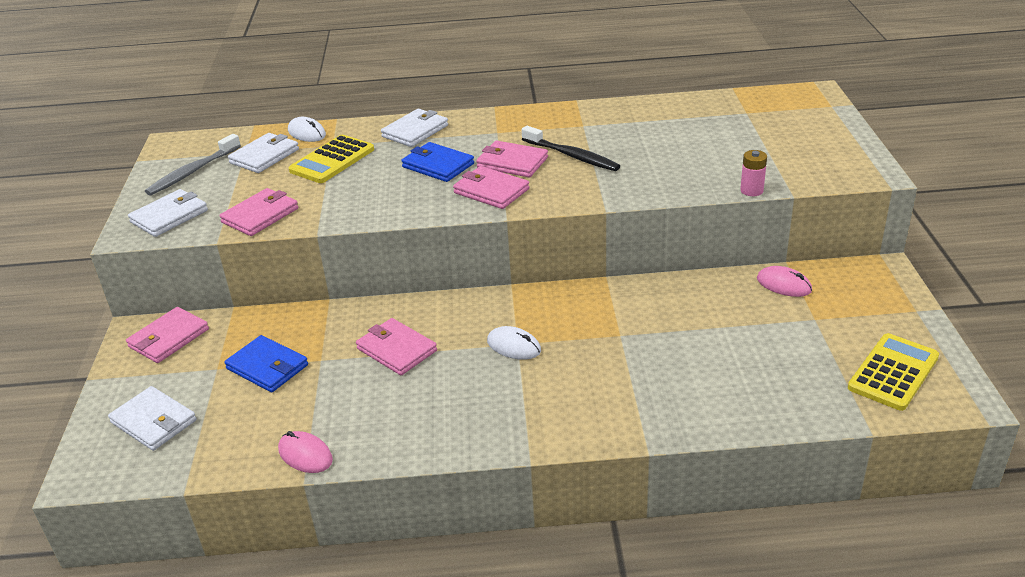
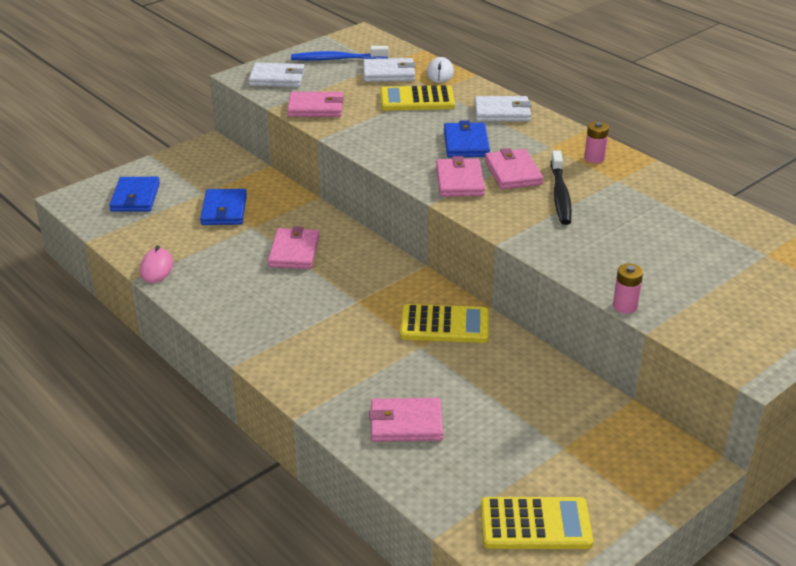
camera: 50 degrees right, 0 degrees up
(154, 421) = (135, 197): white wallet -> blue wallet
(168, 338) = (214, 160): pink wallet -> pink wallet (406, 423)
(192, 172) = (337, 59): grey toothbrush -> blue toothbrush
(514, 346) = (352, 301): white mouse -> none
(540, 122) = (594, 158): none -> pink battery
(604, 310) = (444, 325): none -> yellow calculator
(784, 285) = (594, 410): pink mouse -> none

